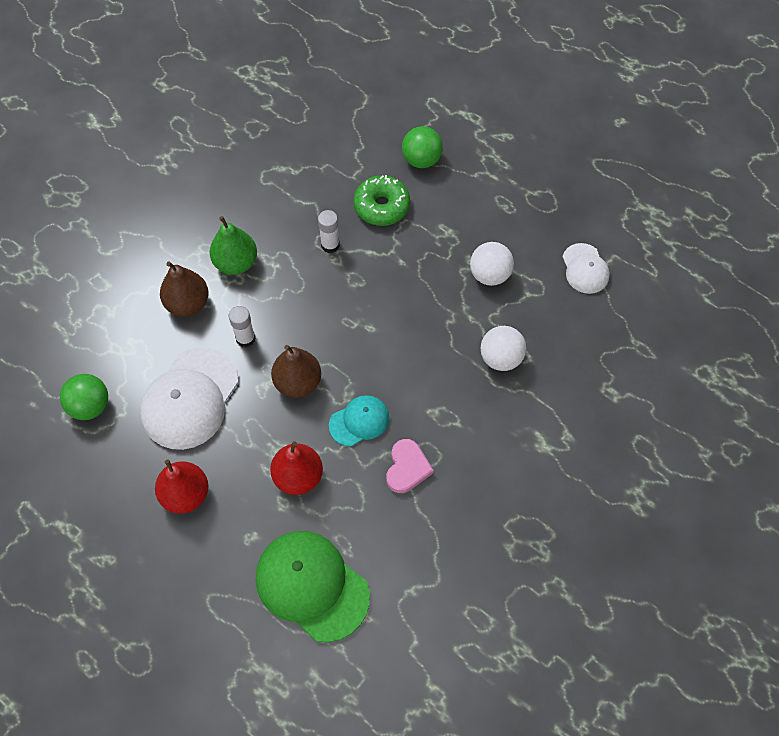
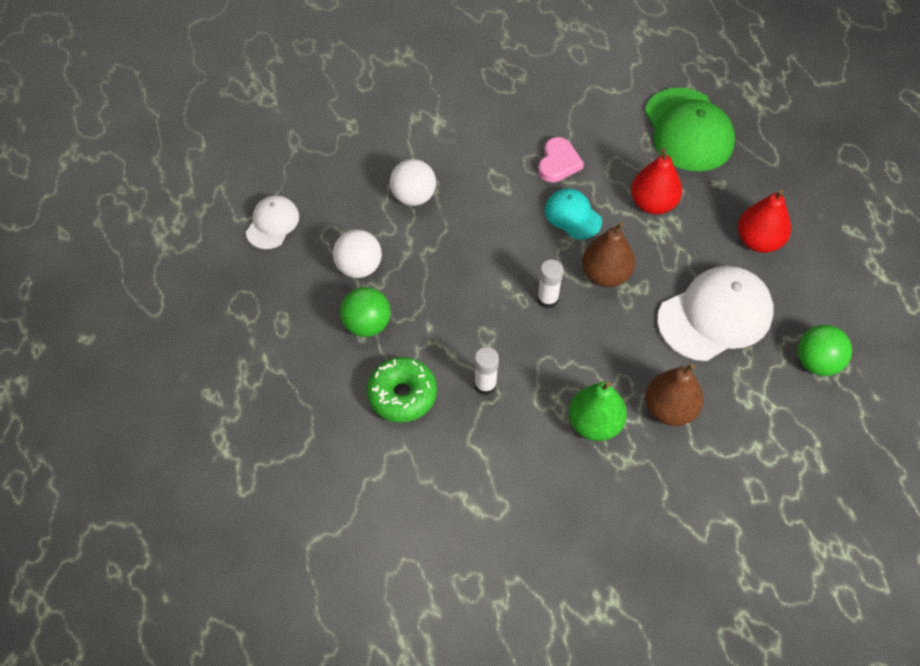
camera: 145 degrees left, 5 degrees down
(245, 338) = (630, 340): white glue stick -> white glue stick (547, 299)
(359, 421) = (572, 215): turquoise cap -> turquoise cap turned 45 degrees clockwise
(407, 468) = (558, 163): pink heart -> pink heart turned 150 degrees clockwise
(421, 160) = (318, 422): green ball -> green ball (367, 324)

